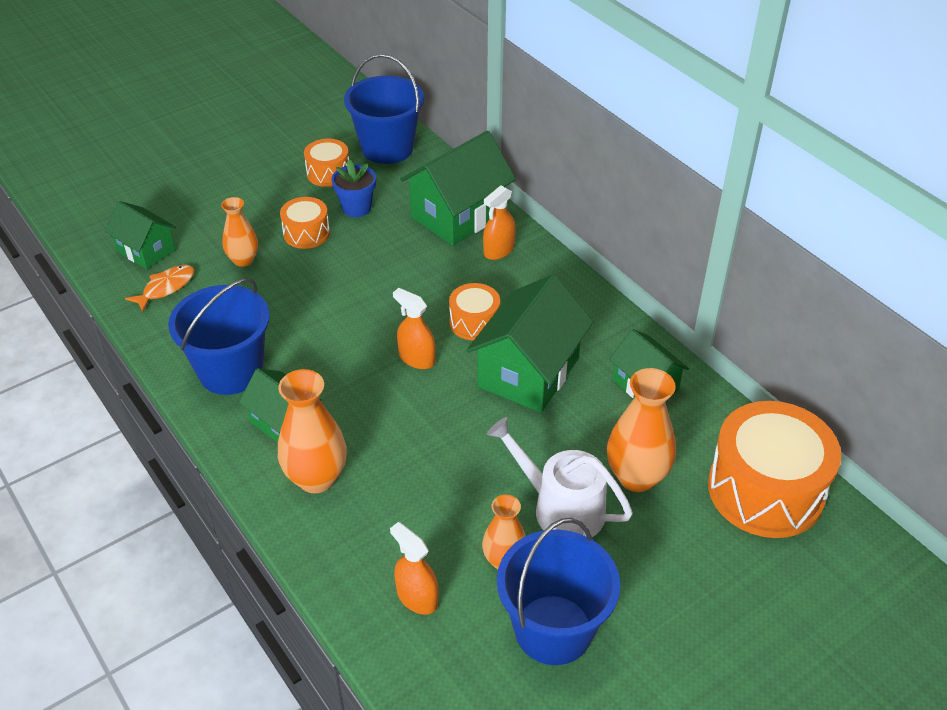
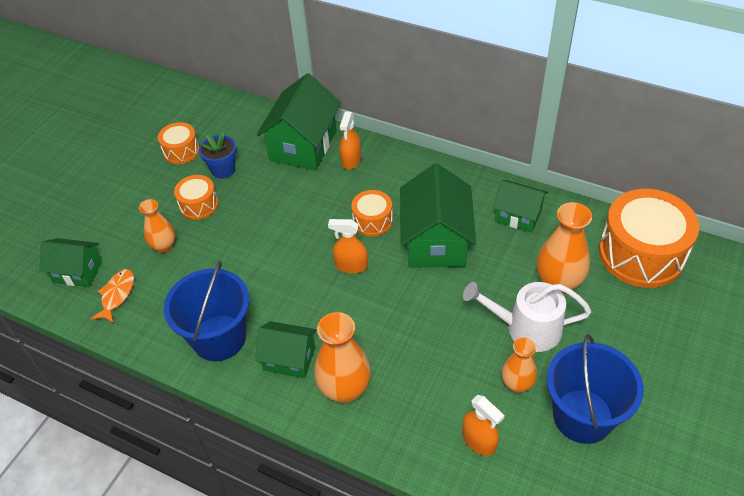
camera: 25 degrees left, 5 degrees up
(387, 148) = (213, 114): blue bucket -> none
(417, 597) = (479, 441): orange spray bottle -> orange spray bottle turned 150 degrees counterclockwise

